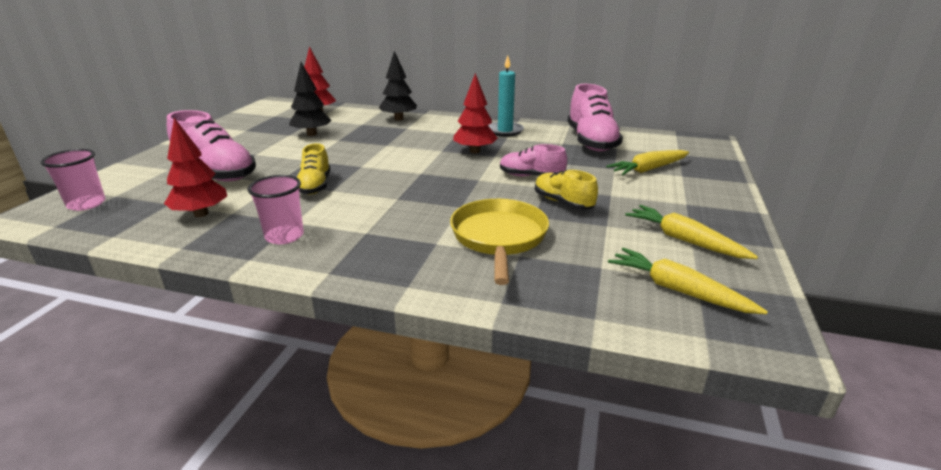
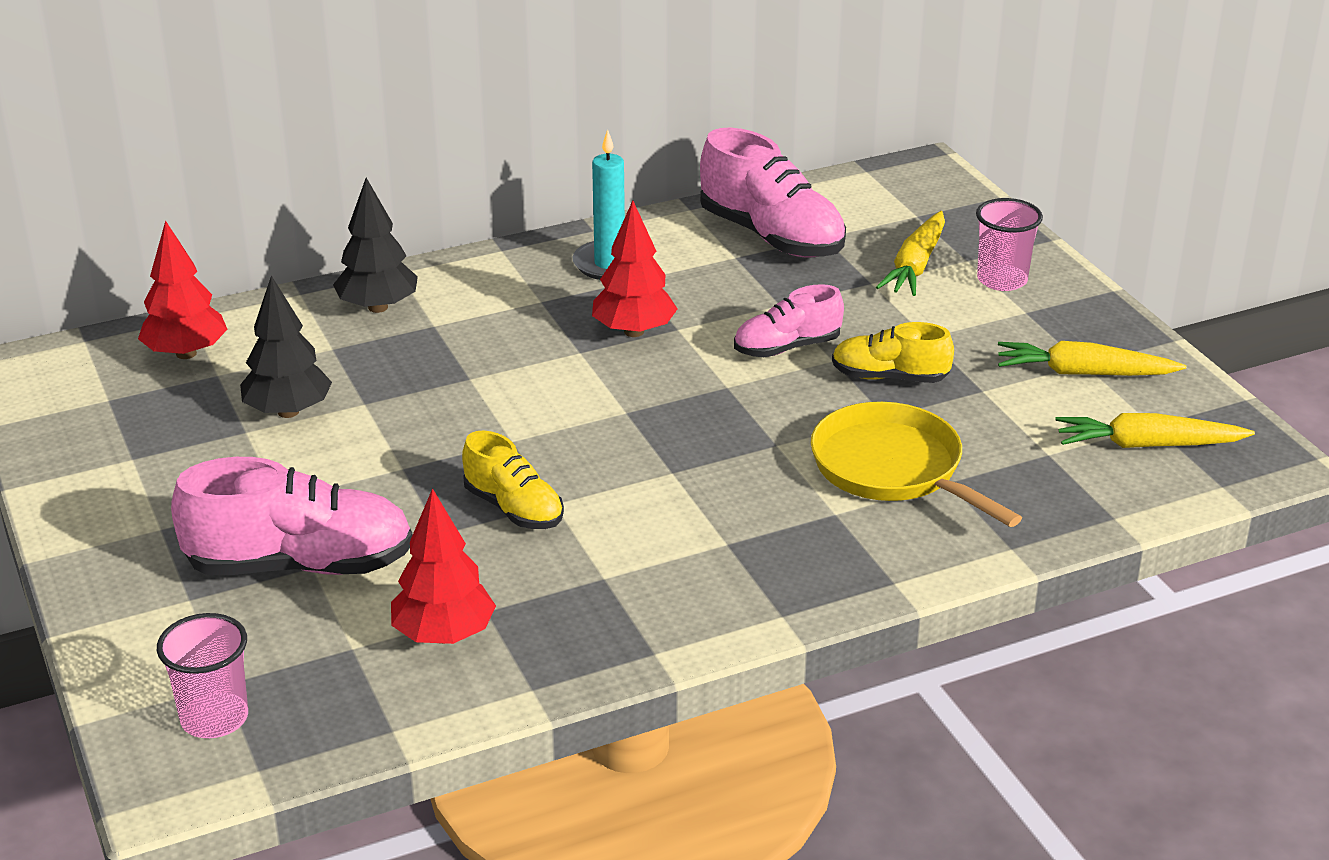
camera: 40 degrees left, 5 degrees up
(284, 236) = (634, 602): pink cup -> pink cup (1002, 280)

